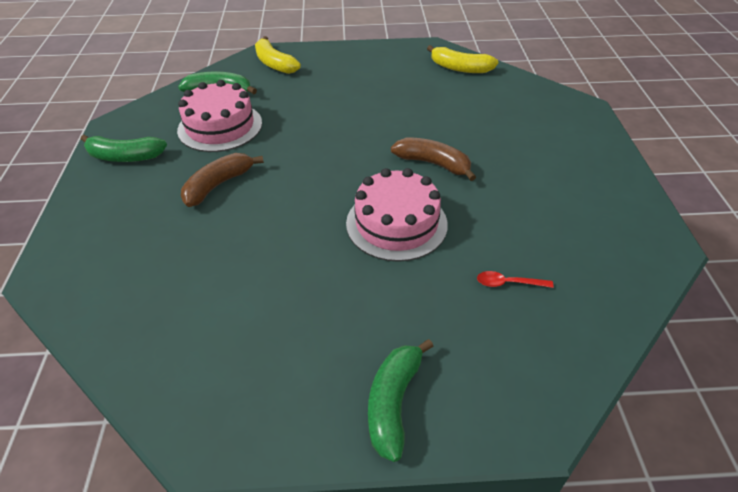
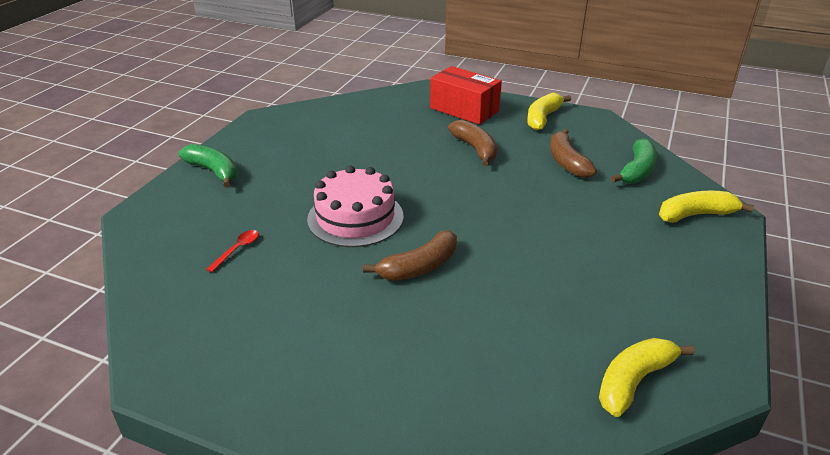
camera: 115 degrees right, 10 degrees down
(115, 220) = (464, 109): none -> red box
(125, 157) = (543, 118): green banana -> yellow banana
(220, 126) = (567, 162): pink cake -> brown banana

